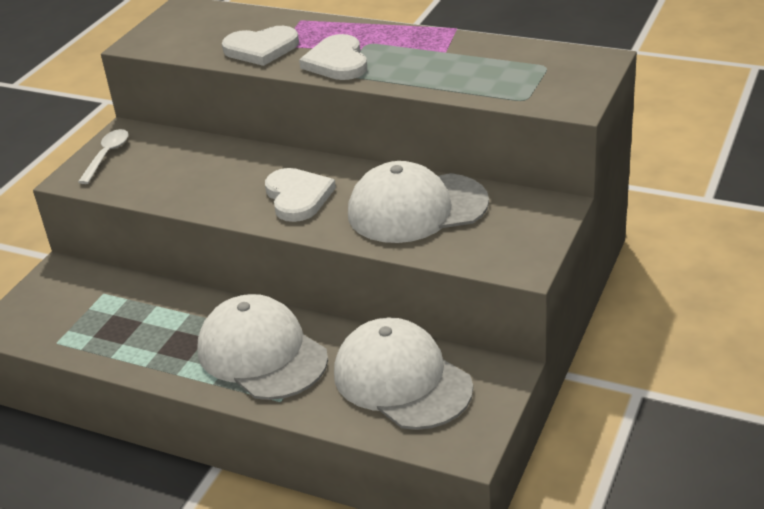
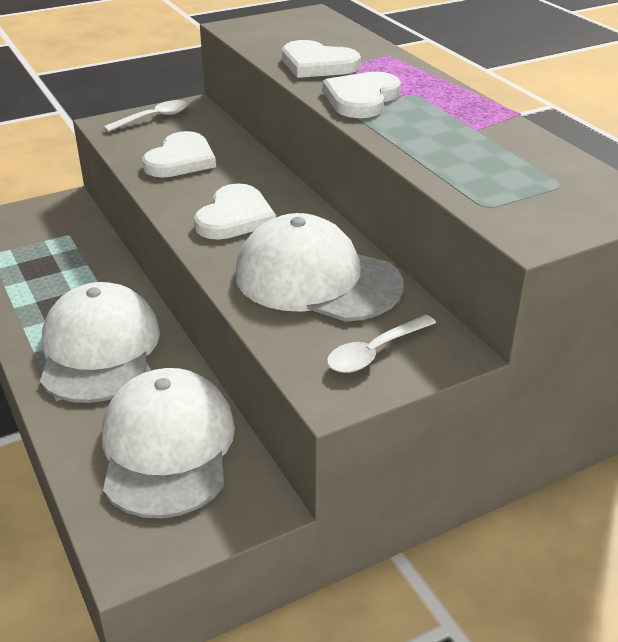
camera: 35 degrees right, 0 degrees up
(187, 177) = (181, 160): none -> white heart
(513, 231) = (375, 352): none -> white spoon

